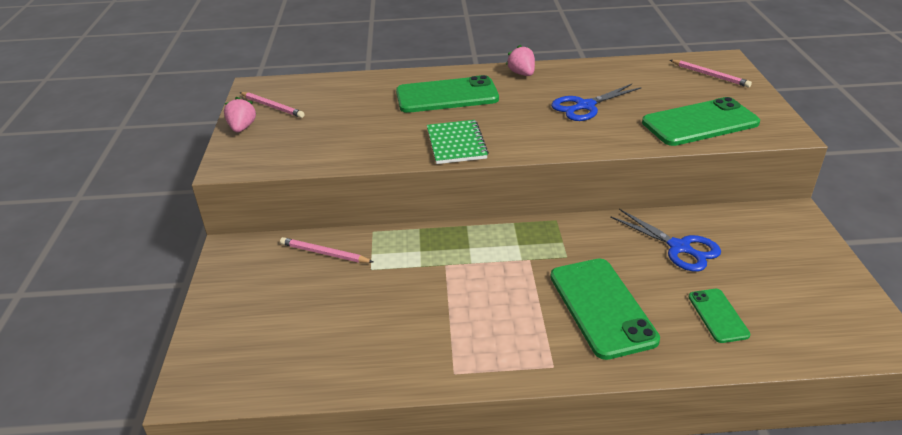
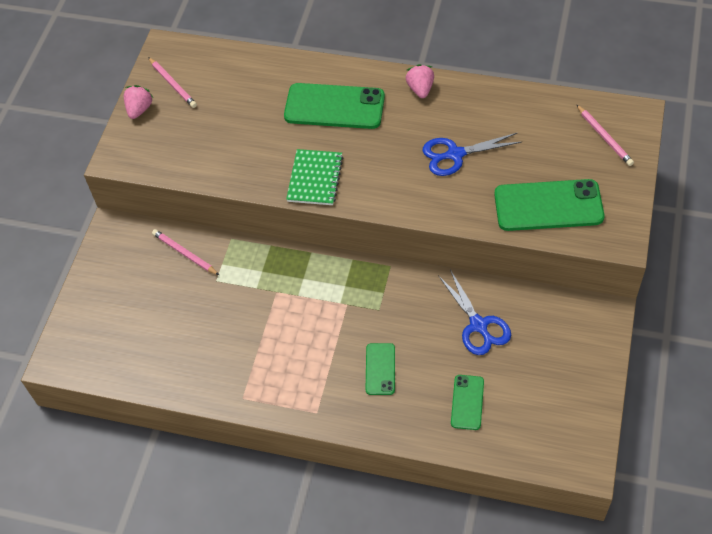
camera: 20 degrees right, 20 degrees up
(601, 307) = (380, 369): green phone -> green phone, size x0.53

